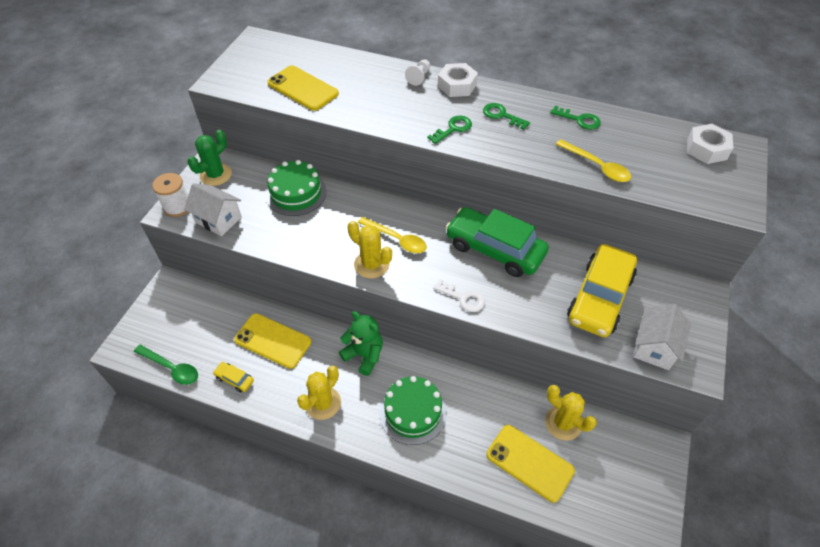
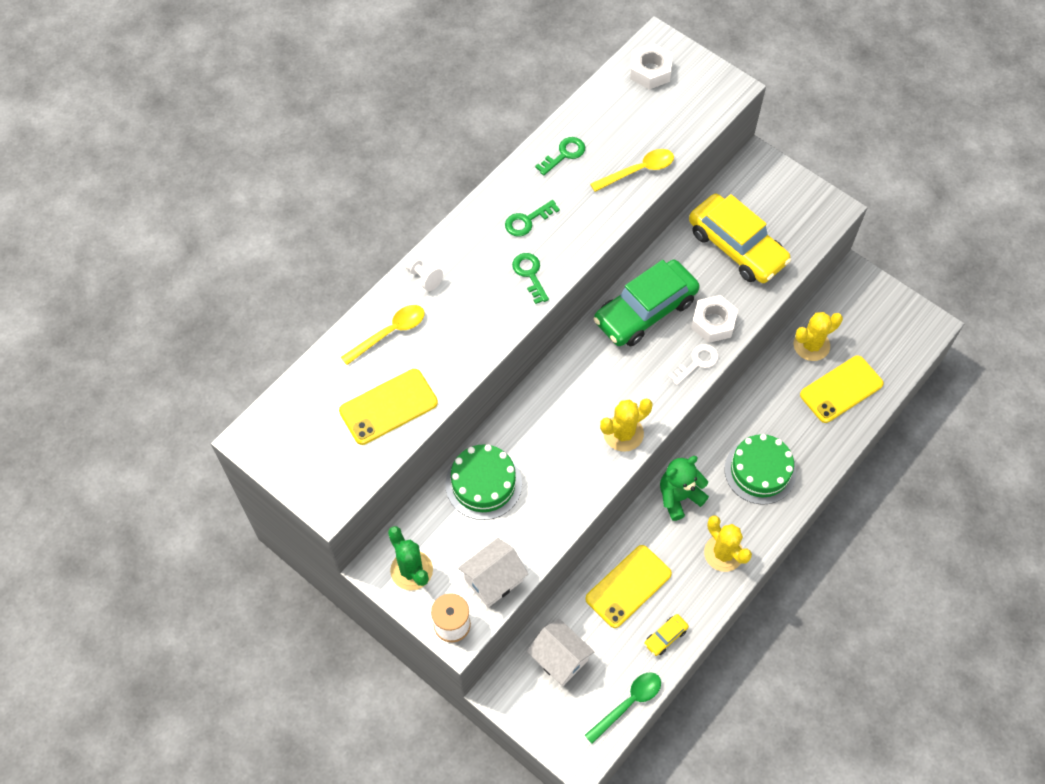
camera: 70 degrees left, 10 degrees up
(397, 239) = (597, 398): yellow spoon -> yellow spoon (389, 333)
(457, 85) = (456, 244): white nut -> white nut (713, 323)
(654, 347) = (803, 230): white house -> white house (559, 659)

